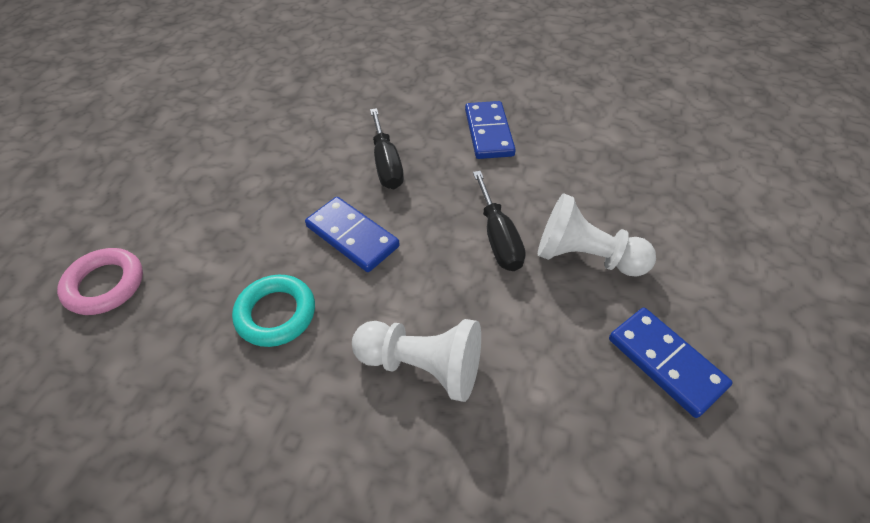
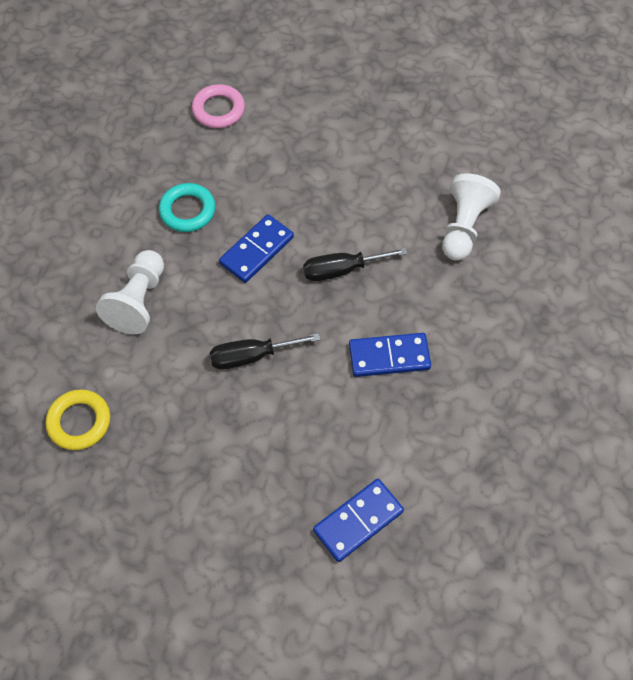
camera: 90 degrees right, 10 degrees up
(585, 257) = (228, 422): white pawn -> white pawn (463, 227)
(621, 428) = (79, 422): none -> yellow ring
(665, 362) = (124, 463): blue domino -> blue domino (358, 520)

